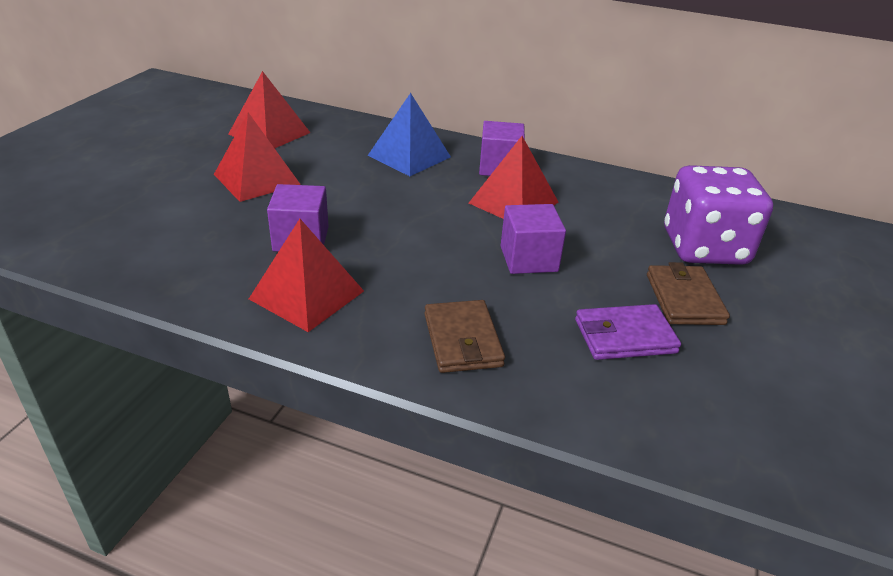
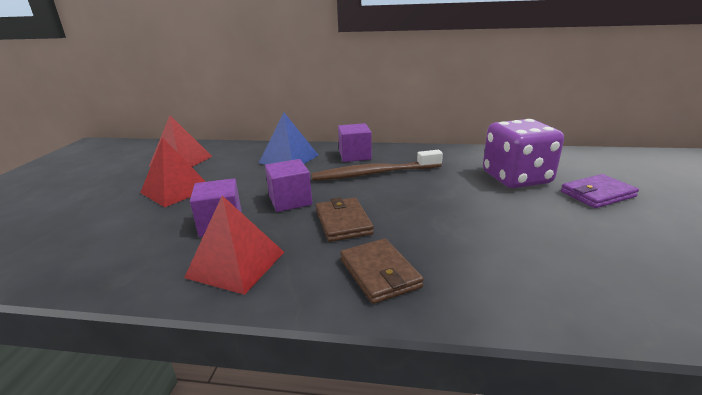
camera: 10 degrees left, 10 degrees down
(513, 202) = (374, 173): red pyramid -> brown toothbrush
(528, 259) = (402, 206): purple cube -> purple cube (290, 201)
(624, 336) = (501, 244): purple wallet -> purple wallet (597, 194)
(684, 299) = (525, 211): brown wallet -> brown wallet (343, 222)

